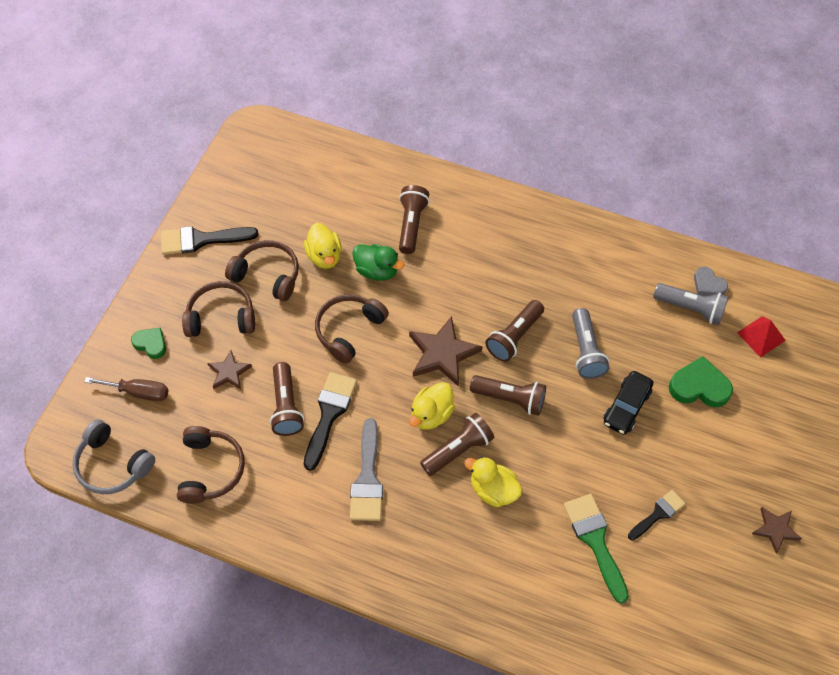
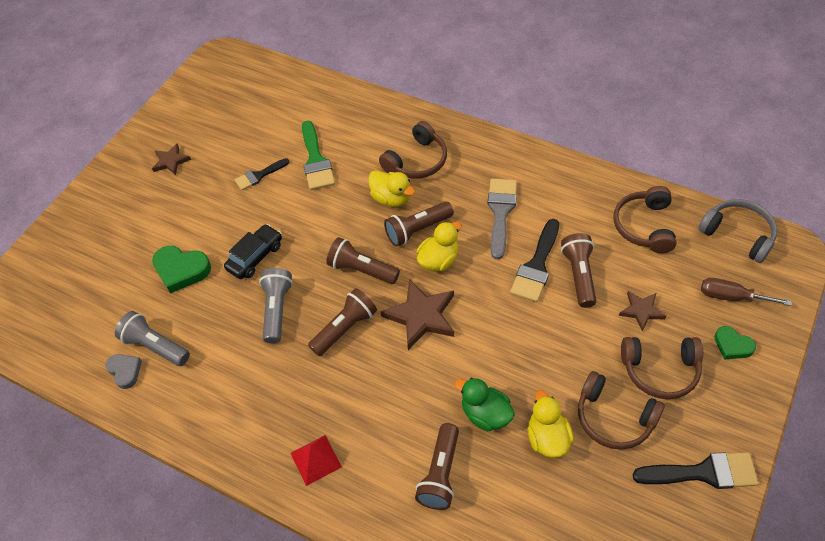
camera: 170 degrees left, 5 degrees down
(349, 330) = (518, 346): brown headphones -> brown headphones (417, 161)
(761, 336) = (99, 313): red pyramid -> red pyramid (315, 460)

